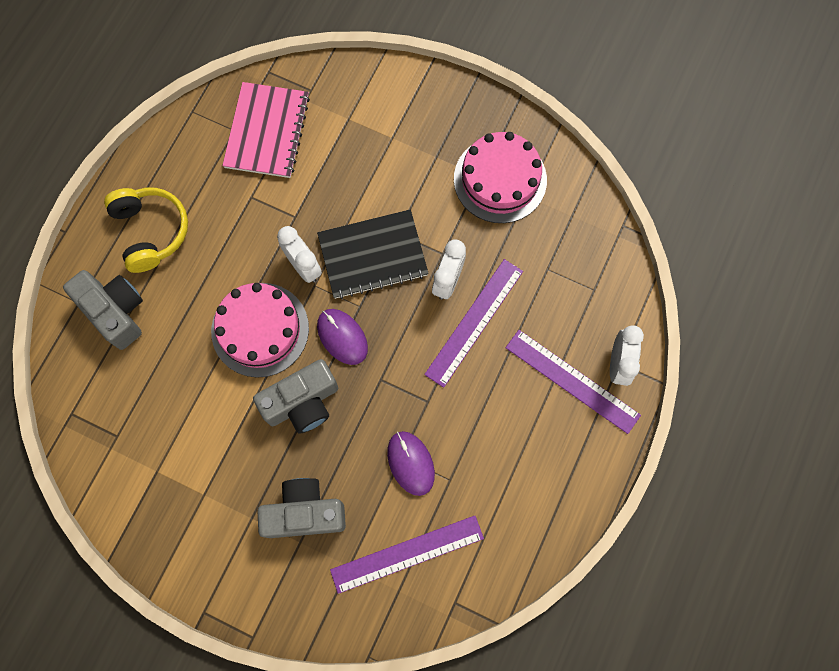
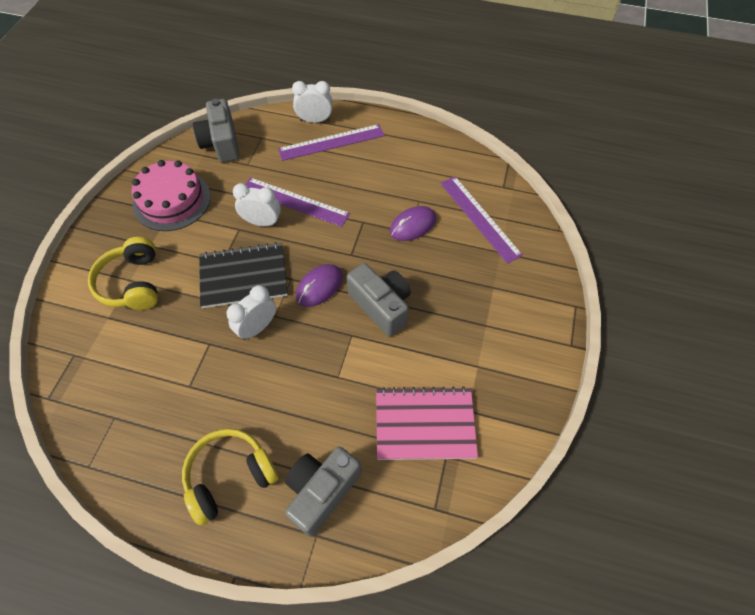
camera: 100 degrees left, 15 degrees down
(260, 329) = (321, 351): pink cake -> none
(267, 131) = (117, 385): pink notebook -> pink notebook (424, 424)
(304, 512) = (470, 288): grey camera -> grey camera (221, 143)
(373, 255) = (243, 276): black notebook -> black notebook turned 75 degrees counterclockwise
(387, 141) = (133, 283): none -> yellow headphones
(572, 381) = (331, 142): purple ruler -> purple ruler turned 45 degrees clockwise

